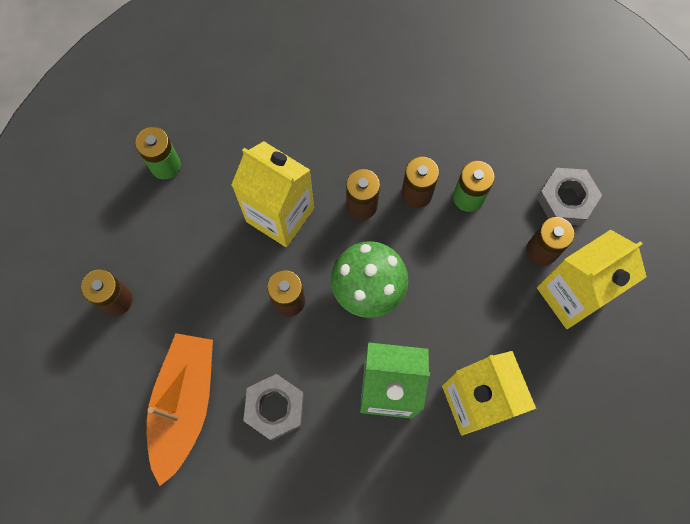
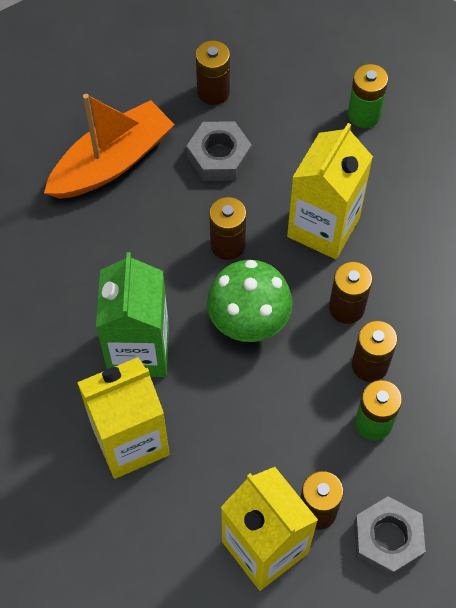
camera: 85 degrees right, 10 degrees down
(184, 404) = (112, 162): orange boat -> orange boat turned 45 degrees counterclockwise
(275, 408) = (112, 242): grey nut -> grey nut (219, 156)

